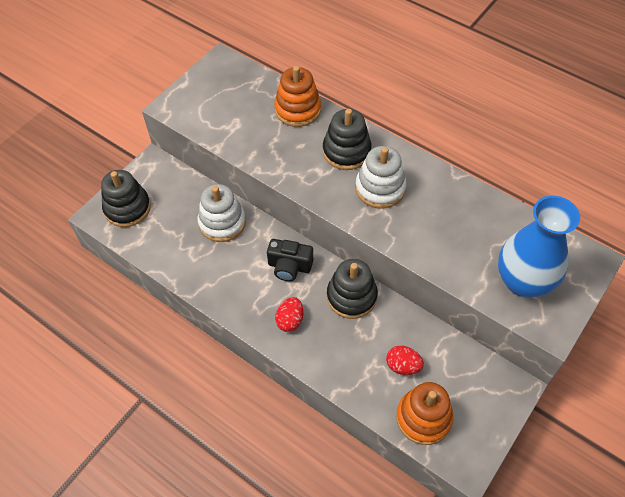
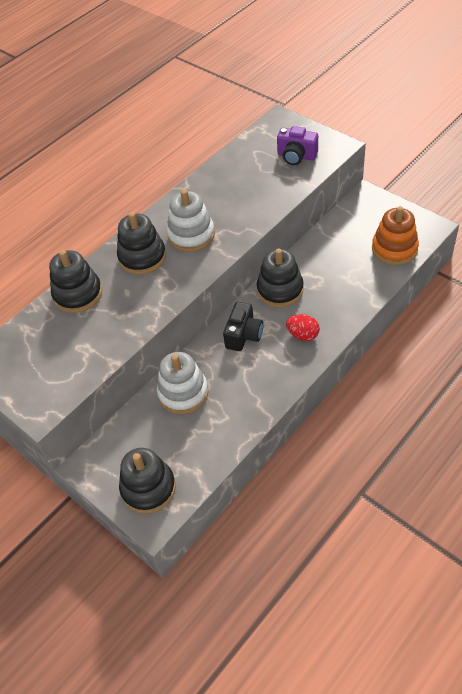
camera: 80 degrees left, 5 degrees down
(297, 109) = (78, 294): orange stacking toy -> black stacking toy
(403, 366) = (349, 259): red egg -> none
(523, 281) = (296, 156): blue vase -> purple camera

